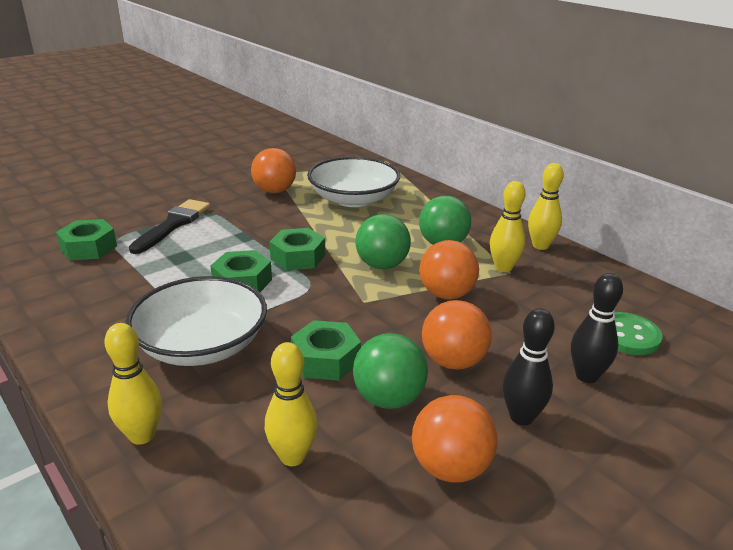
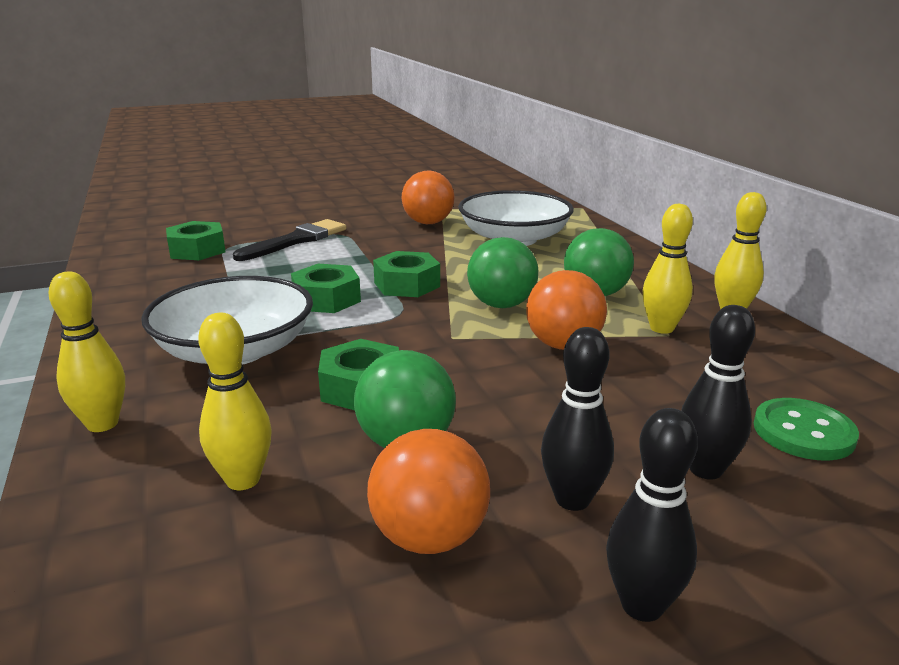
camera: 20 degrees right, 5 degrees down
(453, 361) = (520, 418): orange ball -> none
(600, 480) = (642, 605): none -> black bowling pin

